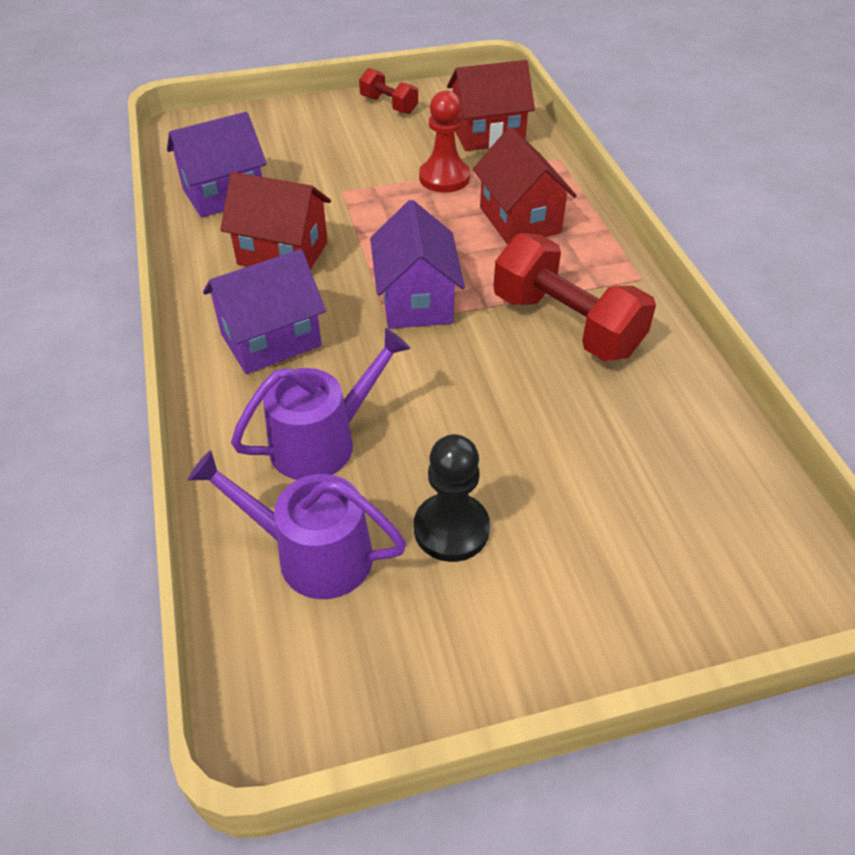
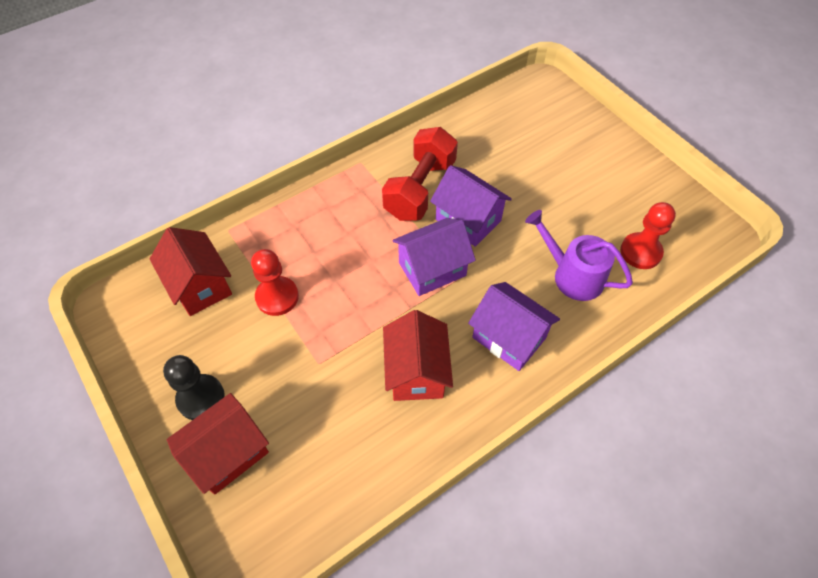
camera: 110 degrees left, 10 degrees up
(224, 194) = (354, 457): purple house -> purple house (468, 220)
(313, 554) = (640, 252): purple watering can -> red pawn
(389, 105) = (161, 379): red dumbbell -> none
(451, 529) = (591, 203): black pawn -> black pawn (201, 398)
(519, 220) = (319, 235): red house -> red house (228, 453)

